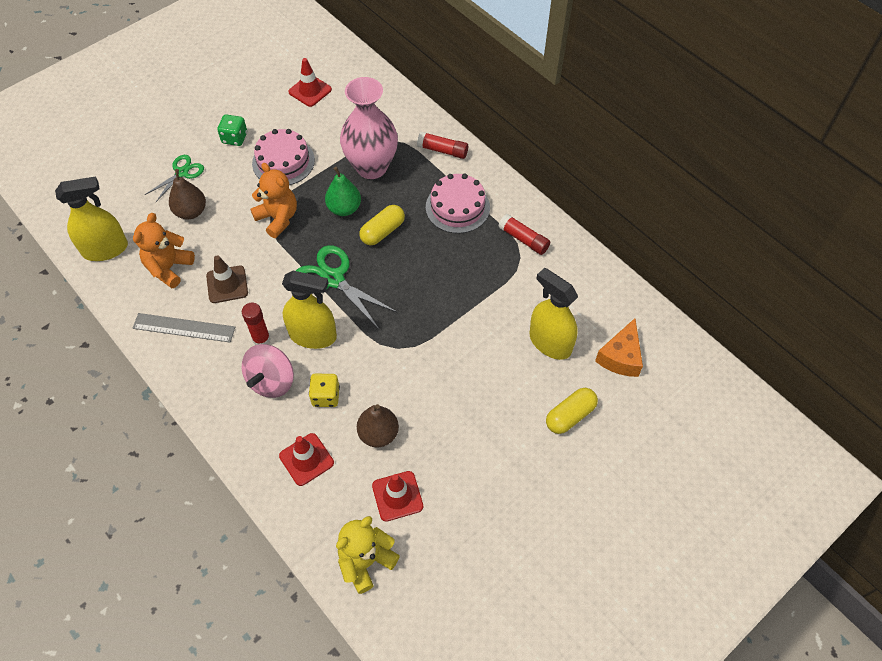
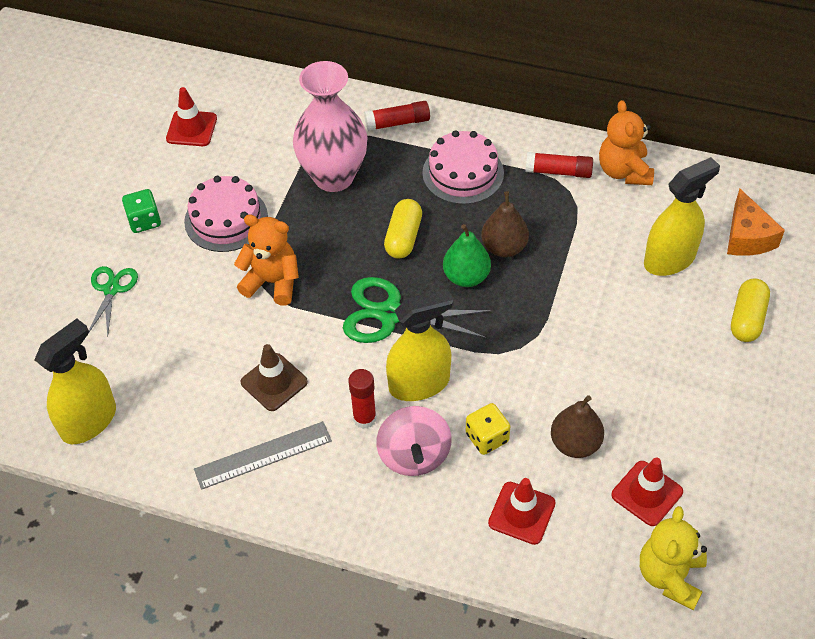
camera: 30 degrees left, 5 degrees down
(169, 268) = (188, 401): orange teddy bear -> orange teddy bear (624, 171)
(191, 212) = (161, 326): brown pear -> brown pear (504, 247)
(344, 208) = (340, 234): green pear -> green pear (466, 277)
(550, 342) = (669, 259): yellow spray bottle -> yellow spray bottle turned 135 degrees clockwise

